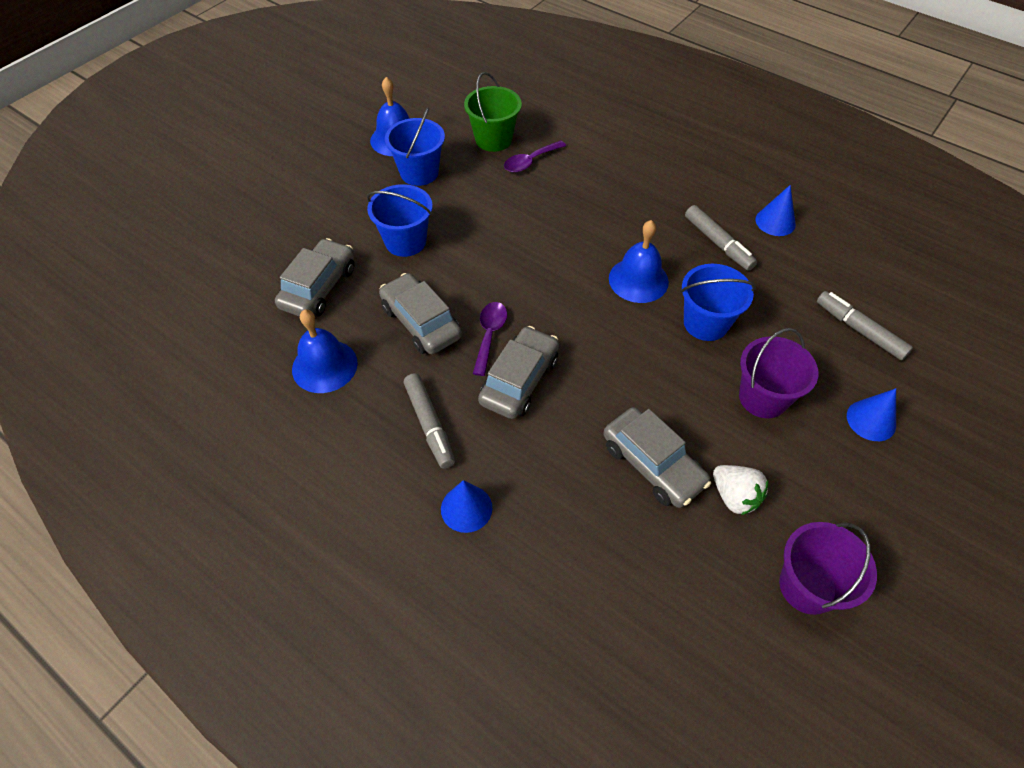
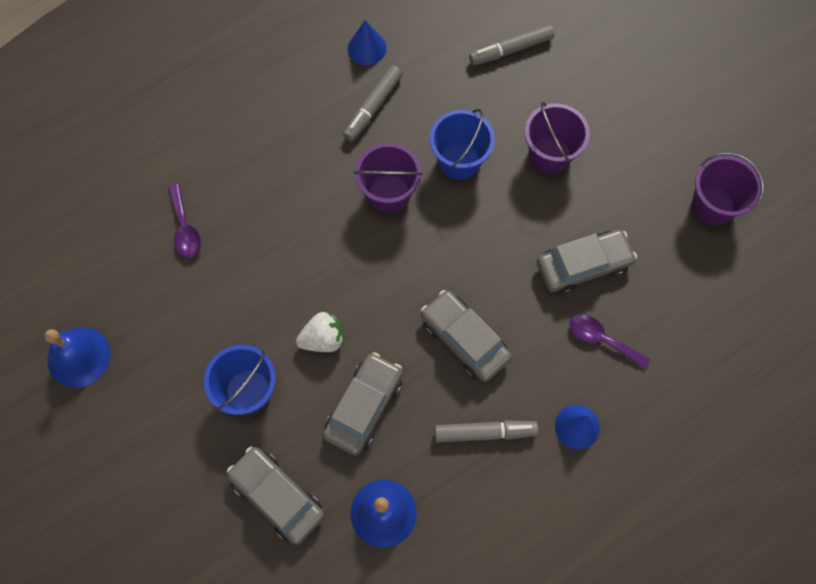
camera: 70 degrees left, 15 degrees up
(419, 172) = (148, 347): blue bucket -> none
(421, 322) = (364, 406): grey car -> grey car turned 135 degrees clockwise
(490, 335) = (403, 348): purple spoon -> purple spoon (601, 339)
(493, 139) = (131, 252): green bucket -> none
(638, 280) = (389, 193): blue bell -> purple bucket
(718, 243) = (373, 107): grey marker -> grey marker turned 135 degrees clockwise
(734, 496) = (629, 219): white strawberry -> white strawberry (323, 339)
(871, 420) = (596, 90): blue cone -> none

